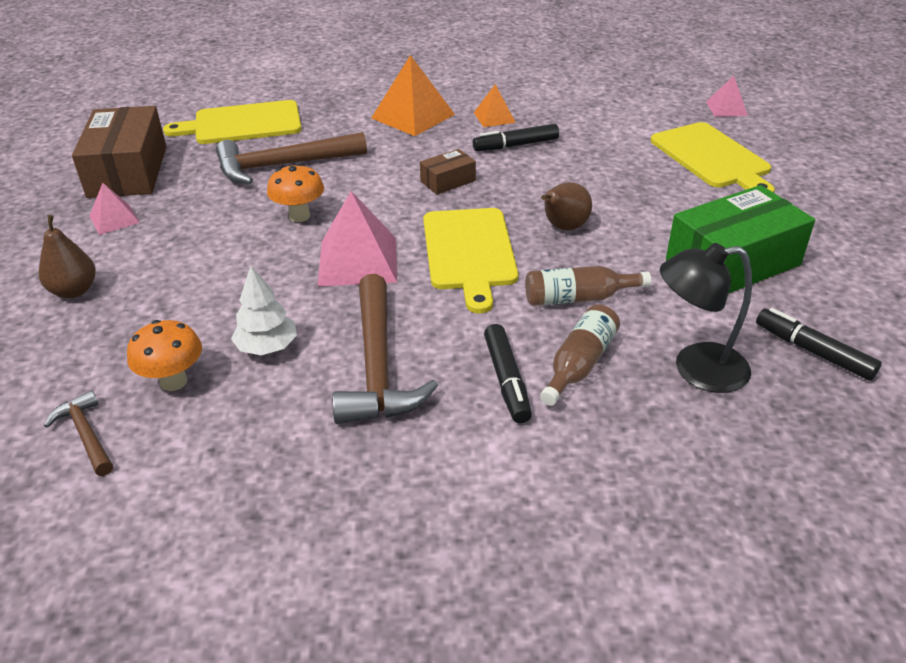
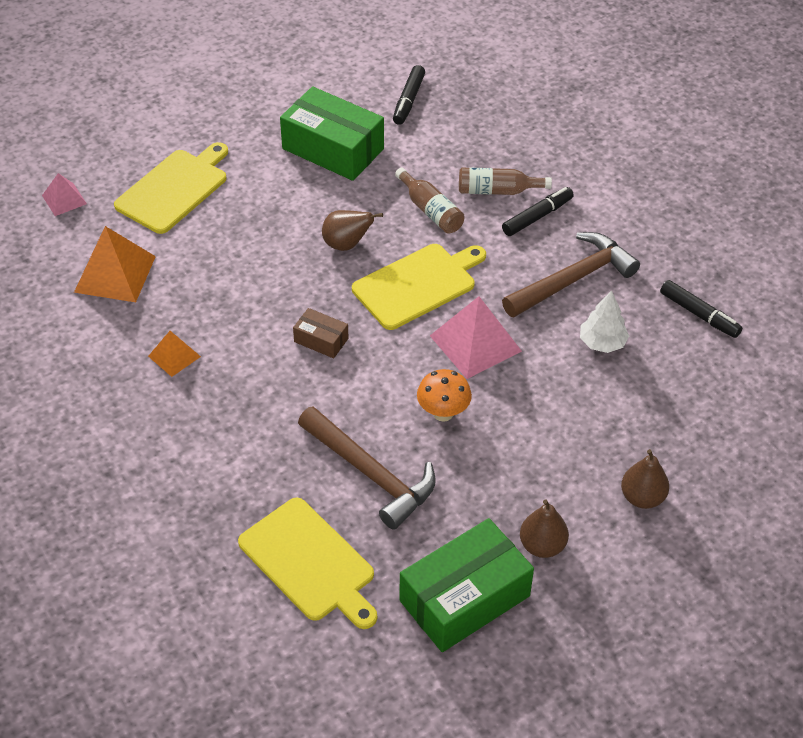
camera: 120 degrees left, 10 degrees up
(86, 434) = (741, 384): brown hammer -> none
(114, 219) = (542, 546): pink pyramid -> brown pear
(128, 171) = (464, 598): brown box -> green box
(173, 381) = (669, 371): orange mushroom -> none
(413, 116) = (207, 422): orange pyramid -> orange pyramid (115, 274)
(516, 145) = (225, 319): black marker -> black marker (699, 314)
(696, 369) = (463, 142): black lamp -> none

